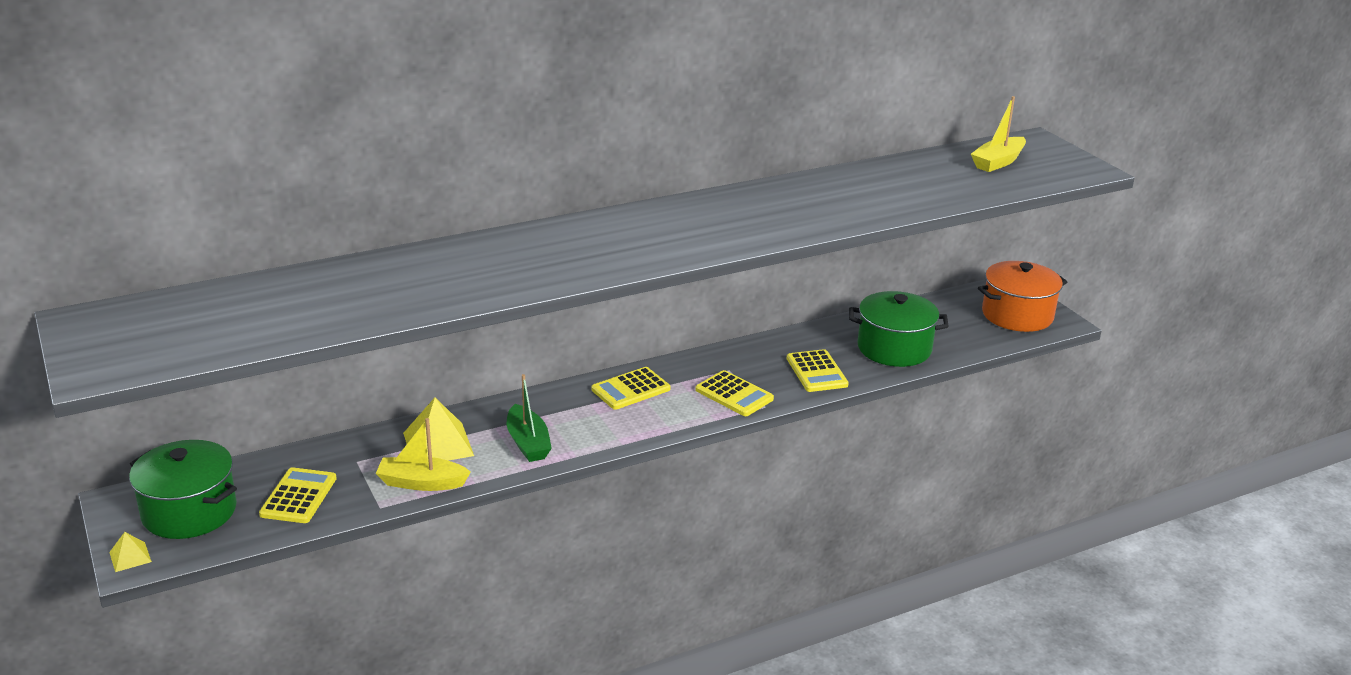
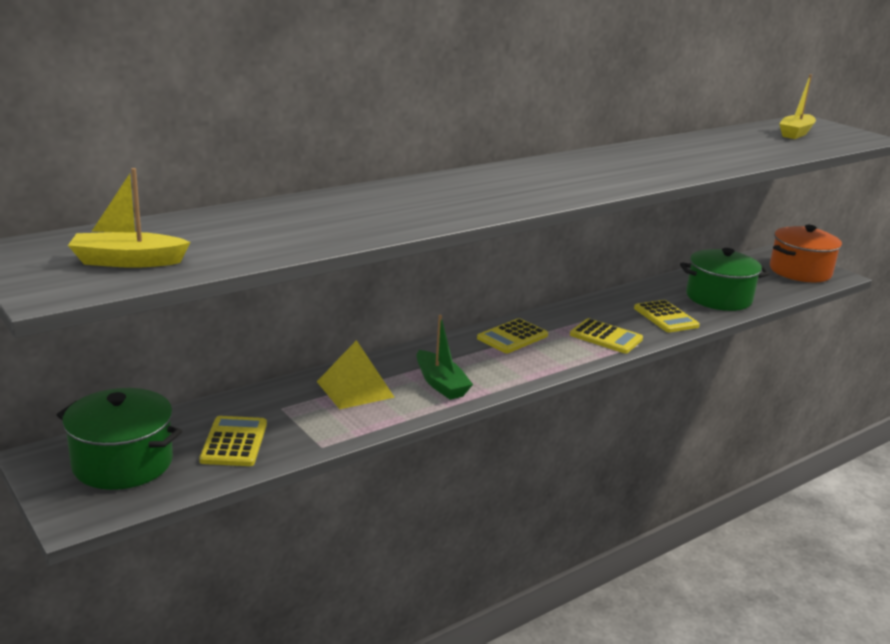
camera: 10 degrees left, 5 degrees down
(130, 557) = (70, 510): yellow pyramid -> none
(421, 483) = (354, 423): yellow boat -> yellow boat (128, 261)

